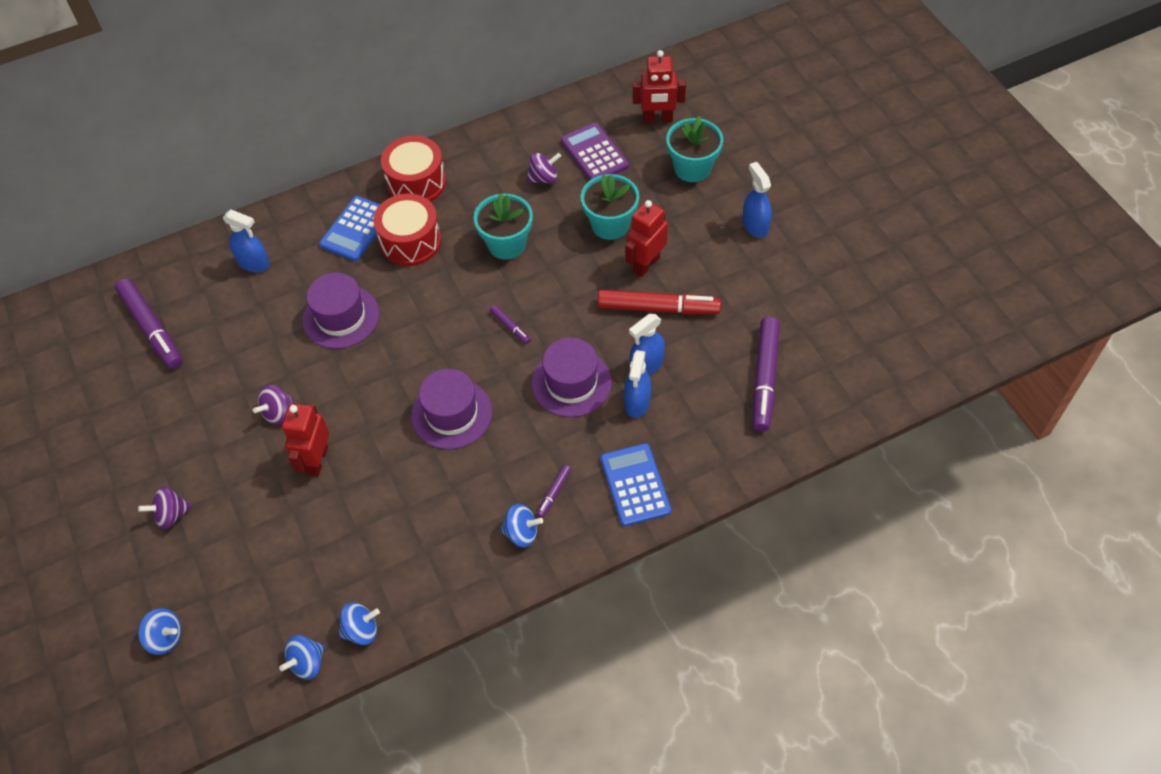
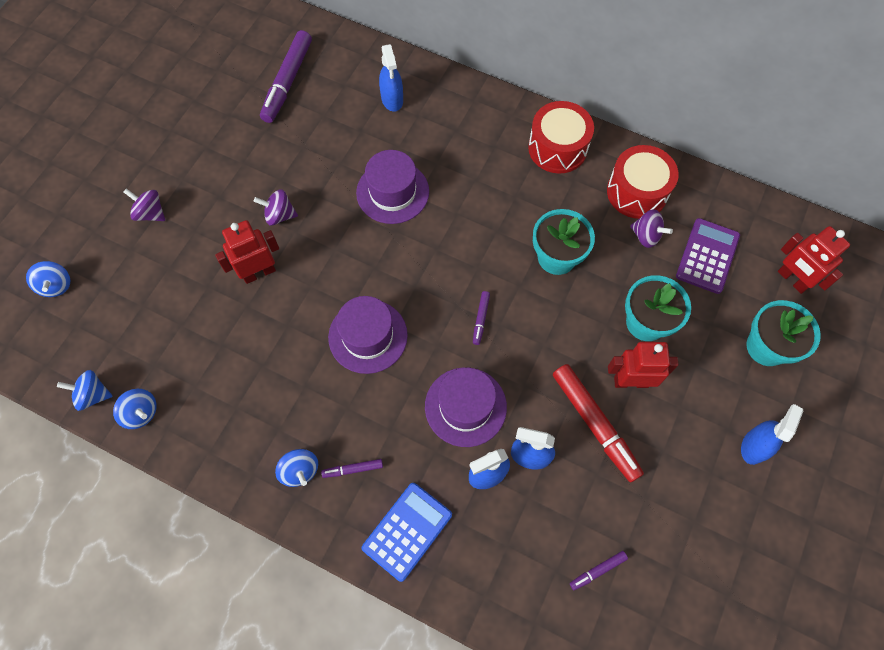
camera: 50 degrees right, 10 degrees up
(356, 229) = (478, 141): blue calculator -> none
(410, 241) = (499, 186): red drum -> red drum (637, 192)
(764, 378) = (597, 570): purple marker -> purple marker, size x0.46

